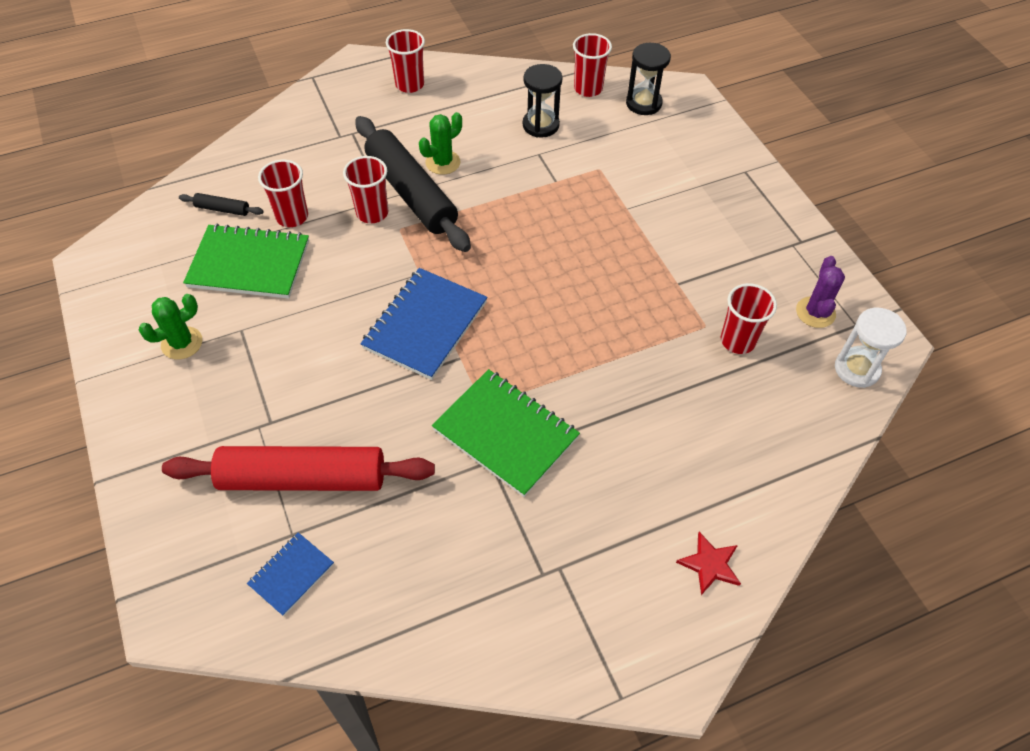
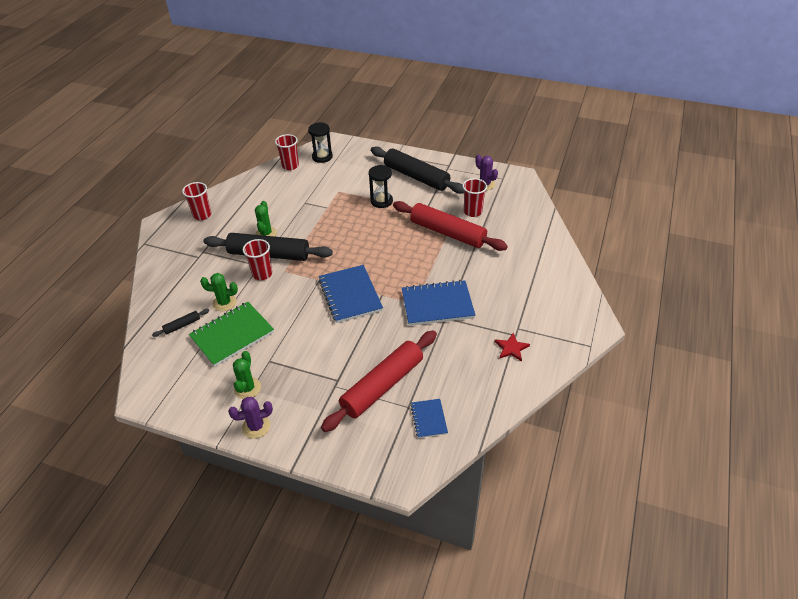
camera: 45 degrees left, 10 degrees down
(132, 397) = (256, 426): none -> purple cactus
(292, 217) = (224, 303): red cup -> green cactus
(505, 434) = (437, 304): green notebook -> blue notebook
(540, 125) = (289, 192): black hourglass -> black hourglass (381, 201)
(658, 343) = (447, 233): none -> red rolling pin
(710, 564) = (560, 285): red star -> red star (511, 348)
(730, 225) = (416, 177): none -> black rolling pin
(856, 369) = (521, 192): white hourglass -> none

